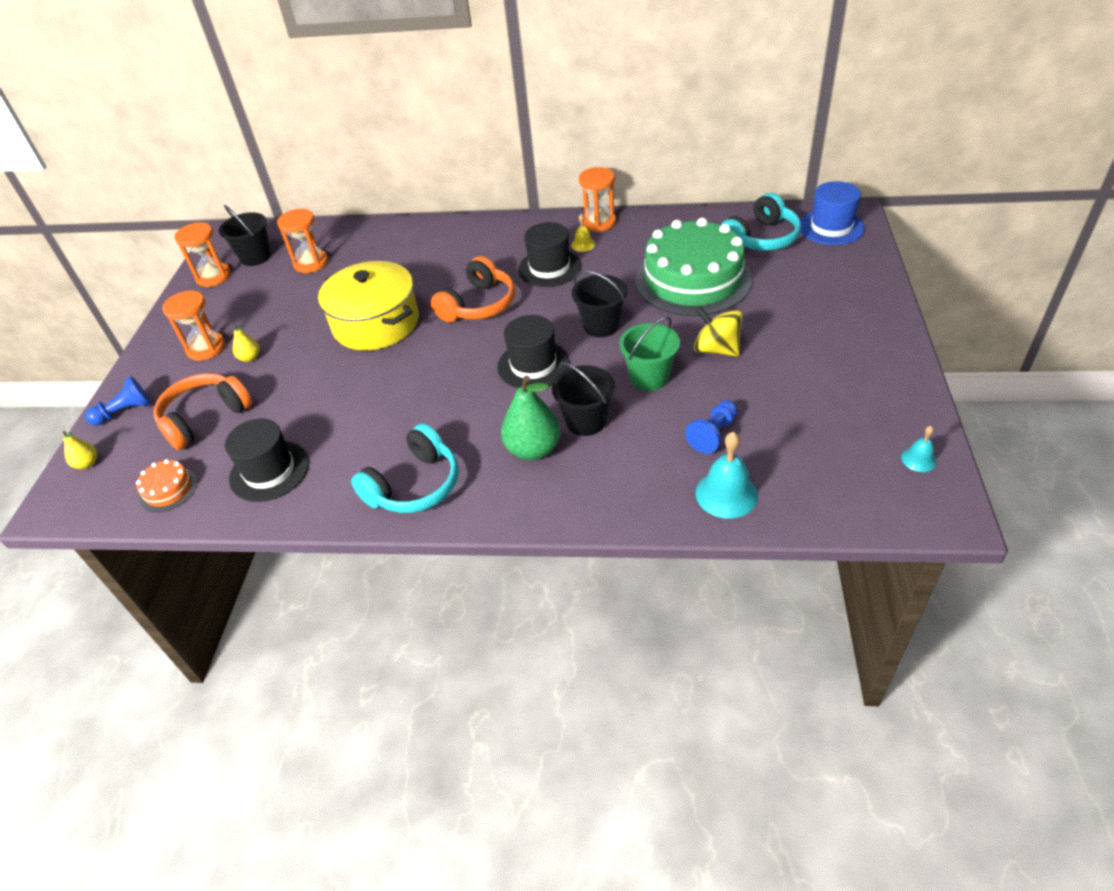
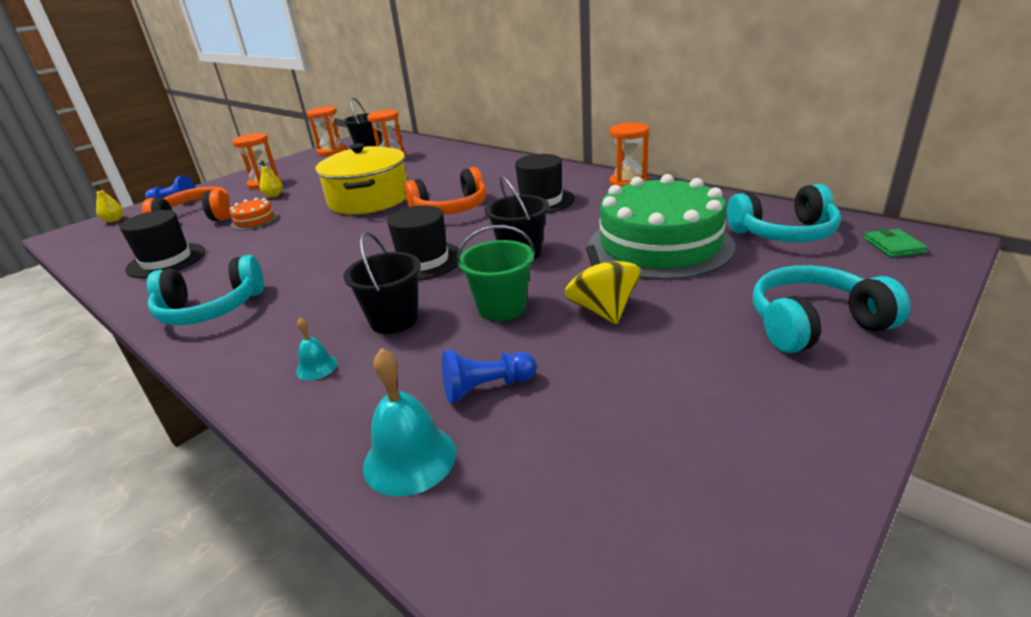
camera: 35 degrees right, 15 degrees down
(168, 489) = (112, 248): orange cake -> orange cake (254, 220)
(533, 449) = (322, 322): green pear -> none
(583, 244) = (592, 193): yellow bell -> none
(831, 227) = (893, 246): blue hat -> green wallet
(840, 307) = (814, 324): none -> turquoise headphones
(918, 459) = (724, 574): turquoise bell -> turquoise bell (316, 367)

